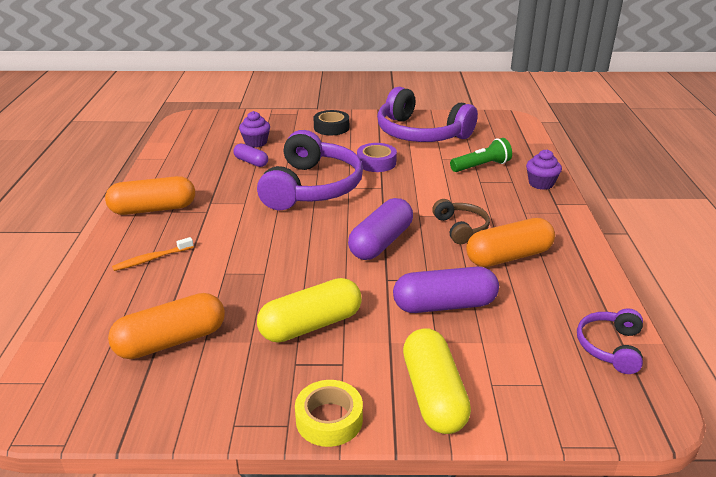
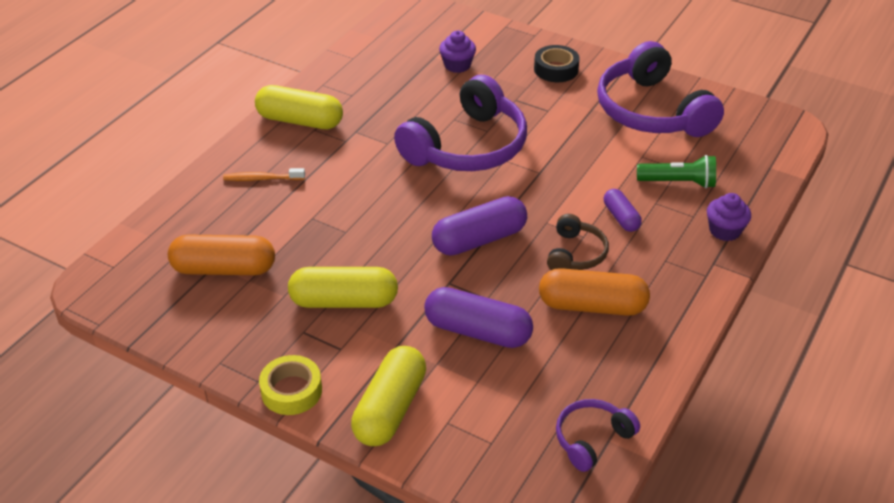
camera: 30 degrees right, 10 degrees up
(153, 209) = (300, 121): orange capsule -> yellow capsule
(251, 162) = (432, 91): purple capsule -> purple capsule (621, 217)
(376, 163) = (563, 137): purple tape -> none

